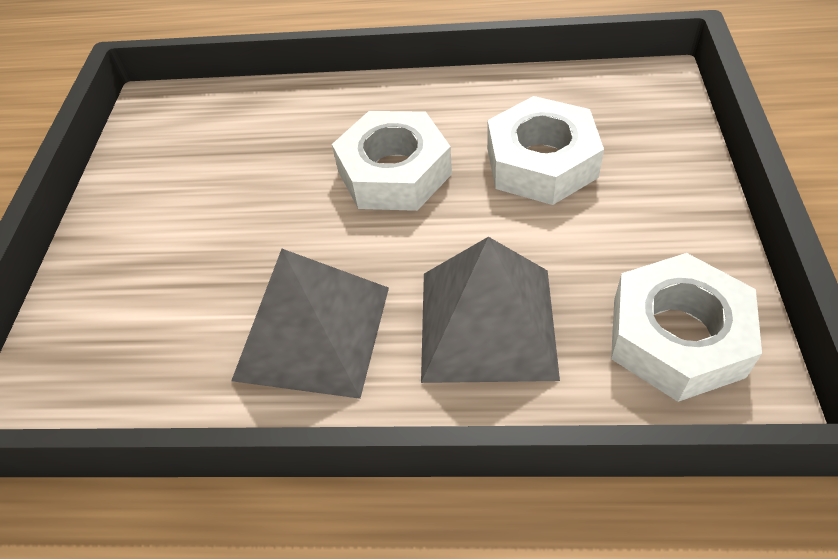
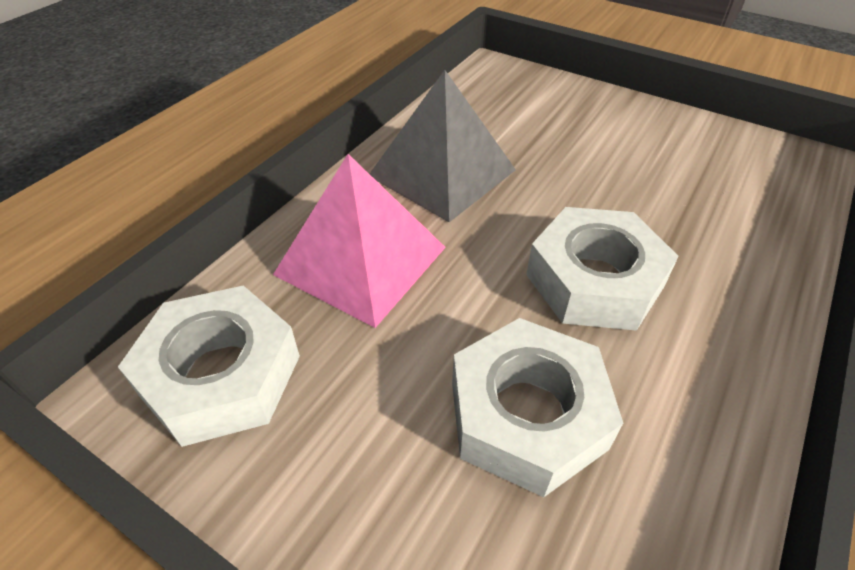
camera: 115 degrees right, 5 degrees down
(487, 323) = (361, 260): grey pyramid -> pink pyramid

